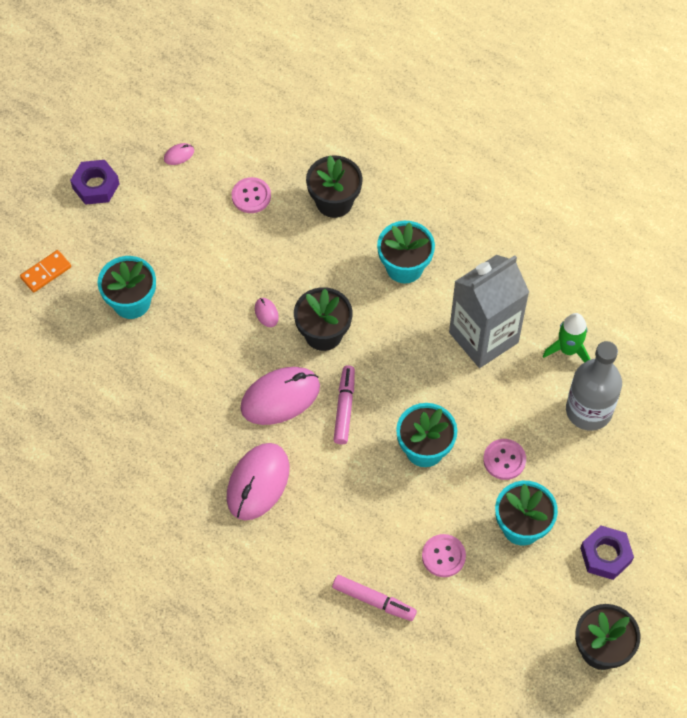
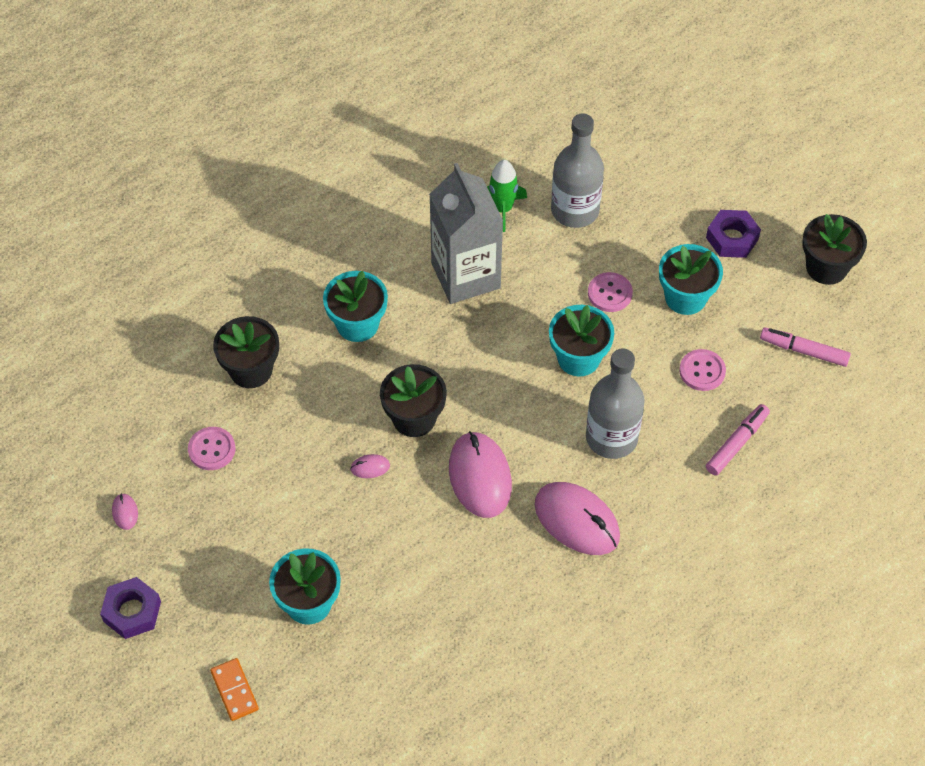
camera: 75 degrees left, 5 degrees down
(344, 408) = (510, 419): pink marker -> pink marker (803, 351)
(349, 493) = (611, 438): none -> grey bottle

